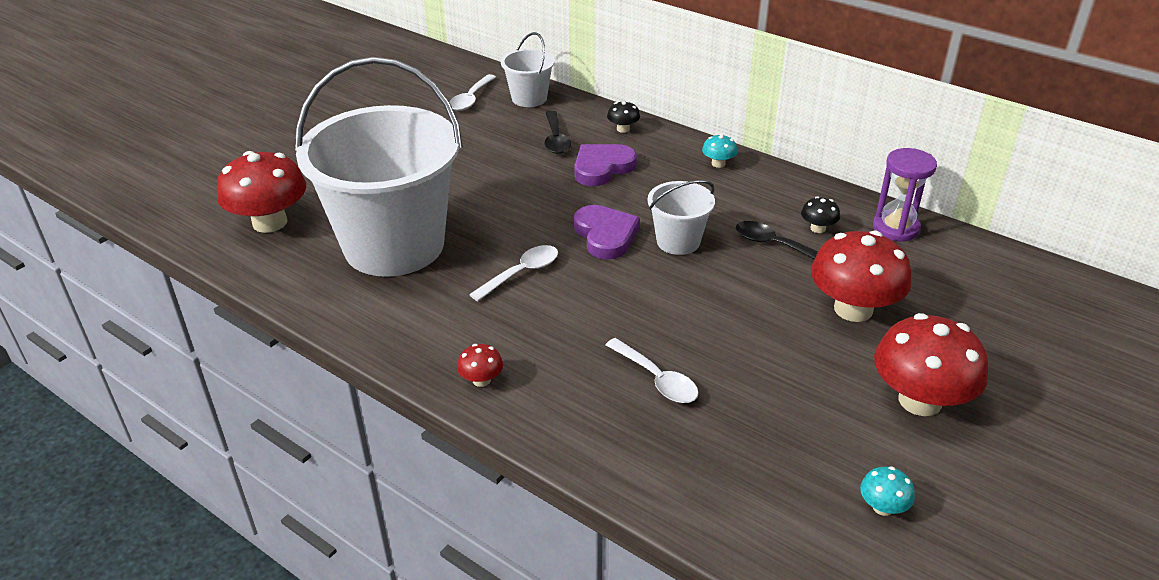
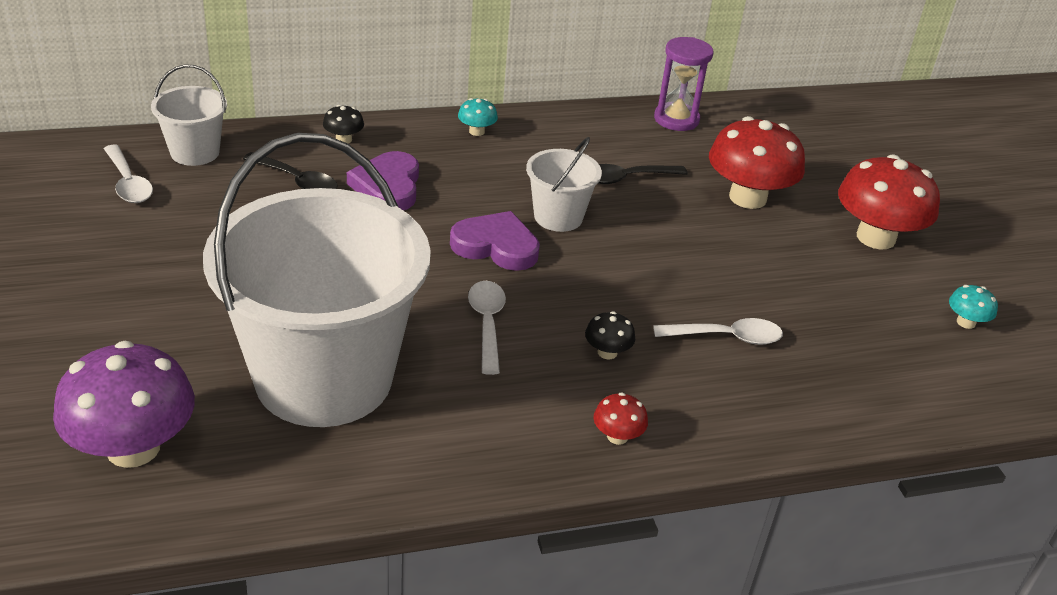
camera: 55 degrees left, 0 degrees up
(270, 222) = (133, 448): red mushroom -> purple mushroom
(818, 228) = (631, 148): black mushroom -> black mushroom (607, 352)

